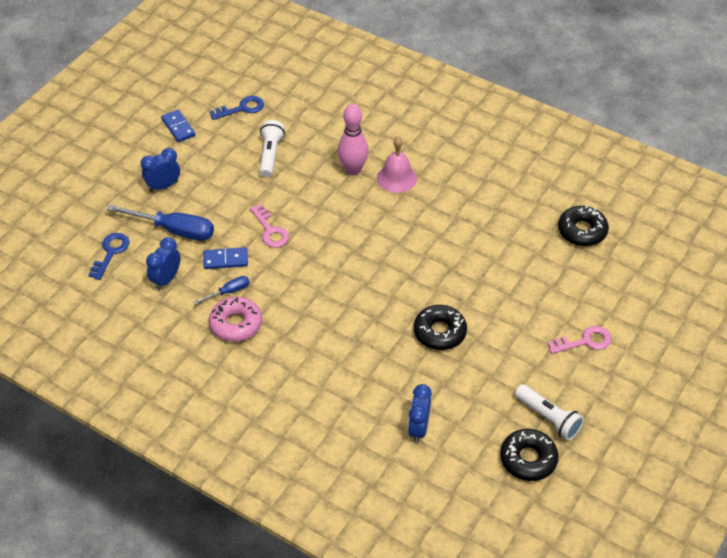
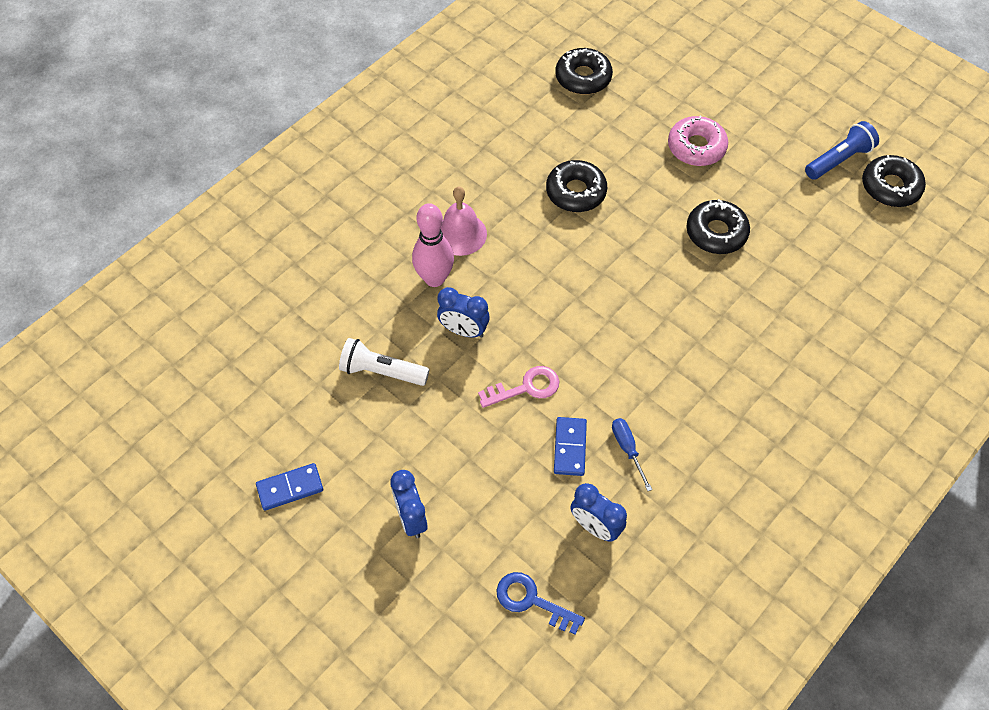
camera: 80 degrees left, 10 degrees up
(174, 230) = (503, 509): blue screwdriver -> none
(236, 324) = (683, 446): pink donut -> pink donut (696, 147)
(242, 108) = (274, 397): blue key -> none
(418, 428) = (851, 275): blue clock -> blue clock (464, 330)
(456, 239) = (576, 192): none -> black donut
(548, 418) = (839, 160): white flashlight -> blue flashlight
(585, 341) = (740, 109): pink key -> none

